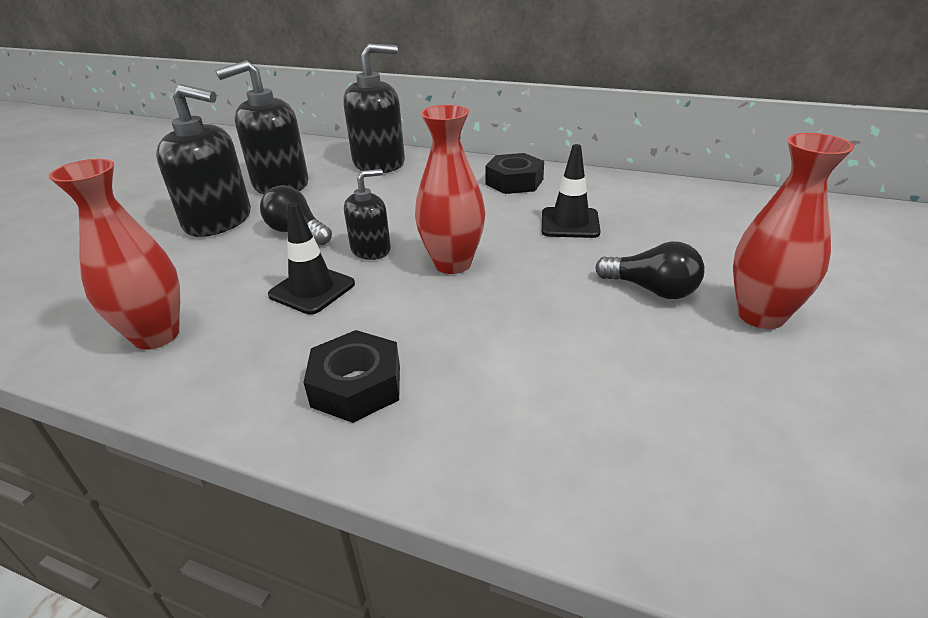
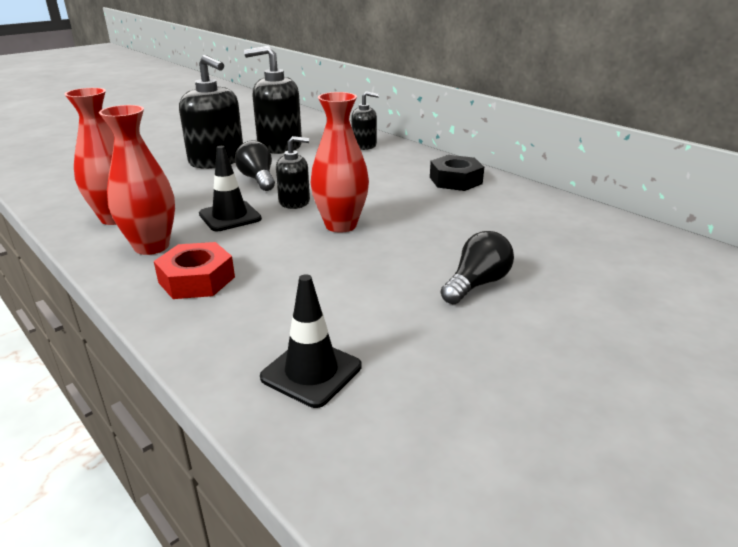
camera: 25 degrees right, 5 degrees down
(356, 386) = (196, 280): black nut -> red nut
(379, 163) = (364, 145): black soap dispenser -> black soap dispenser, size x0.56
(570, 223) = (466, 220): black traffic cone -> black traffic cone (311, 372)
(652, 290) = (476, 284): black light bulb -> black light bulb turned 105 degrees counterclockwise
(760, 315) = (550, 329): red vase -> red vase (151, 246)

